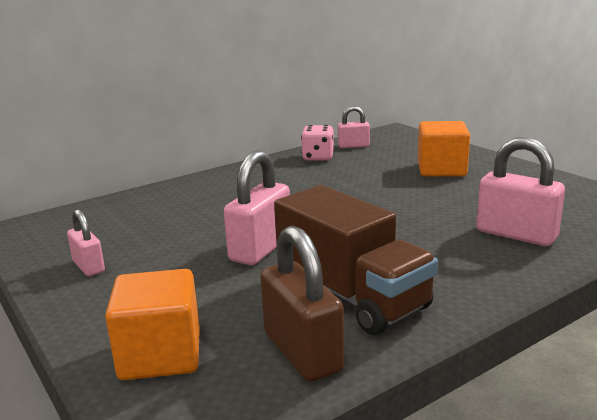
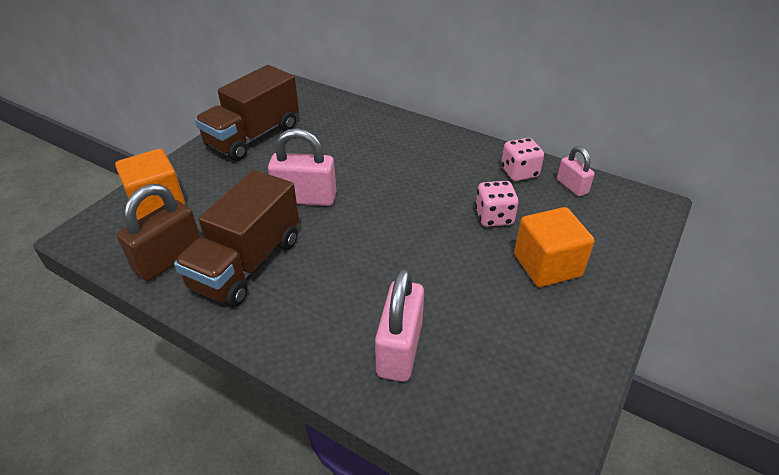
camera: 65 degrees right, 20 degrees up
(88, 266) = (253, 136): pink padlock -> brown truck
(369, 175) = (494, 217): none -> pink dice

